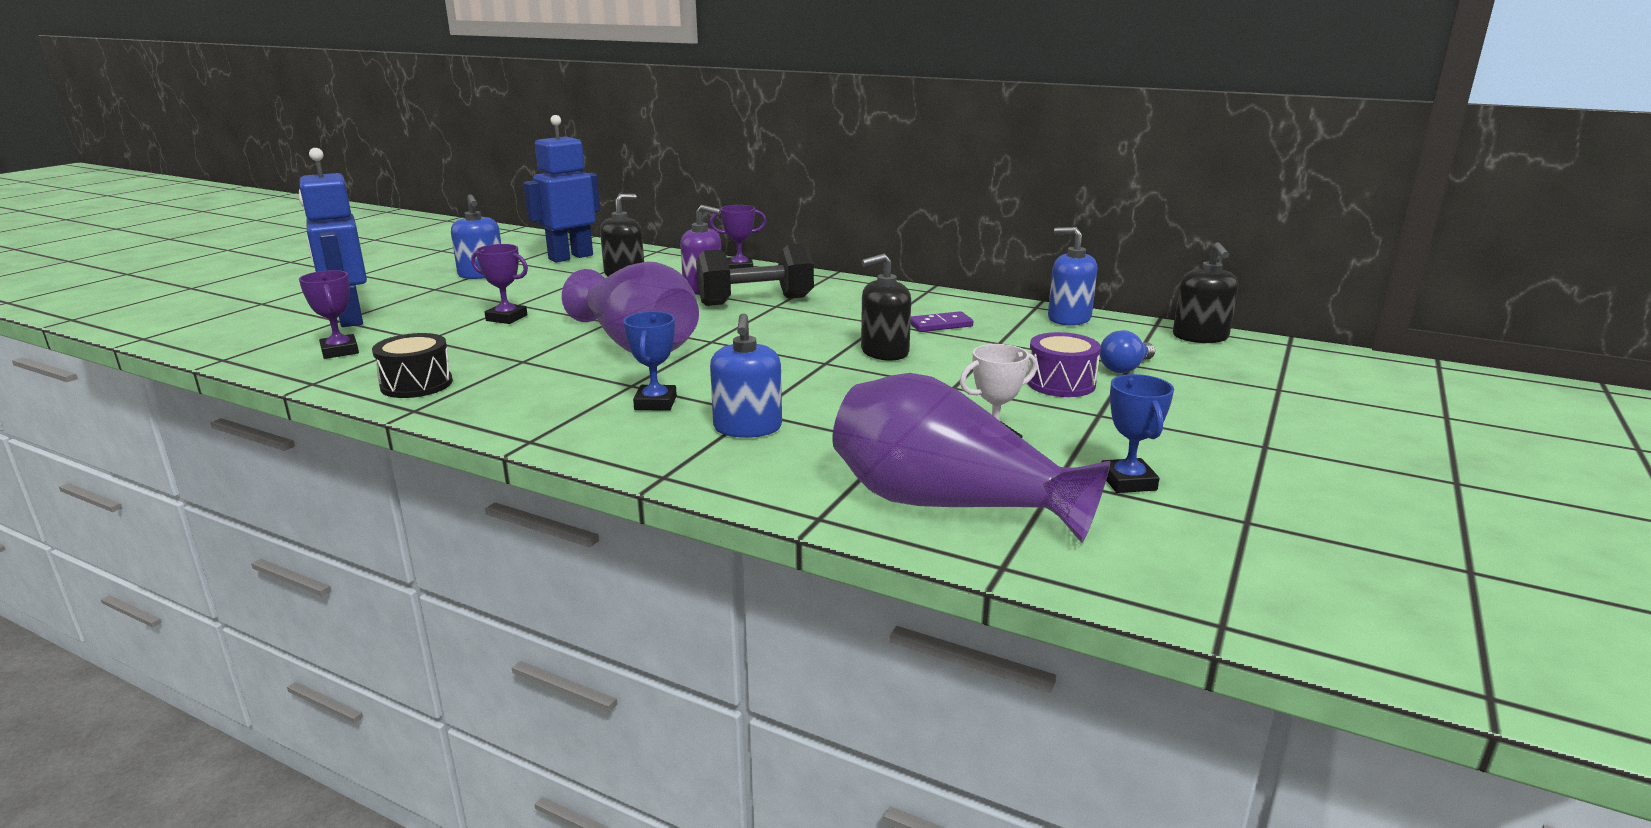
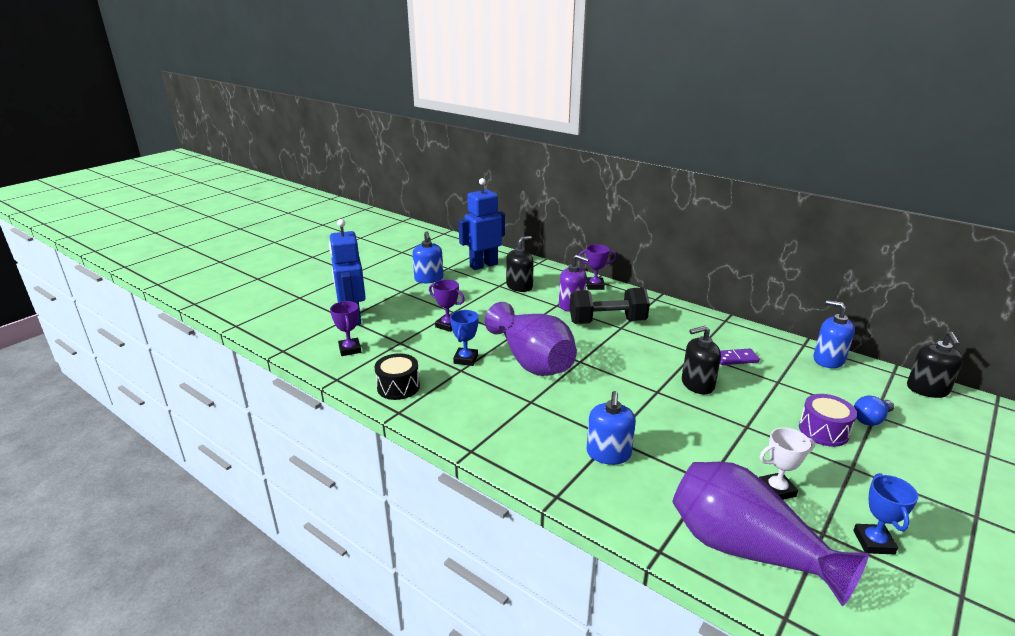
camera: 10 degrees right, 5 degrees up
(655, 403) = (547, 422): blue trophy -> blue trophy (465, 359)

